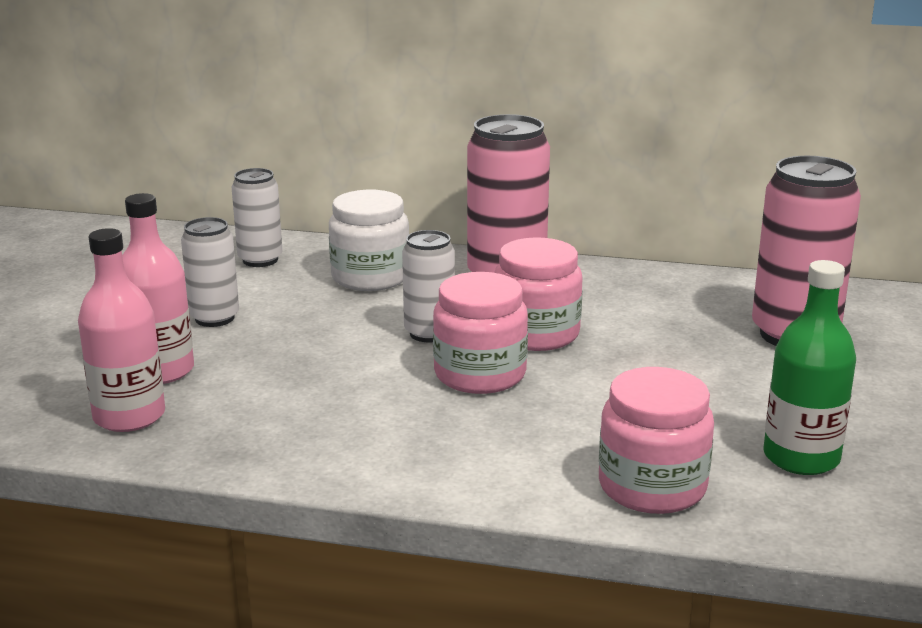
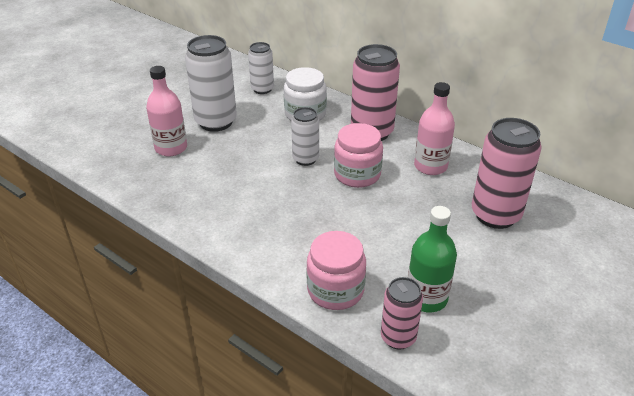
camera: 25 degrees right, 15 degrees up
(129, 416) = (140, 171): pink bottle -> pink bottle (430, 166)
(214, 318) = (216, 122): white can -> white can, size x1.70
(480, 374) = (309, 193): pink jar -> none
(811, 518) = (398, 337): none -> pink can

